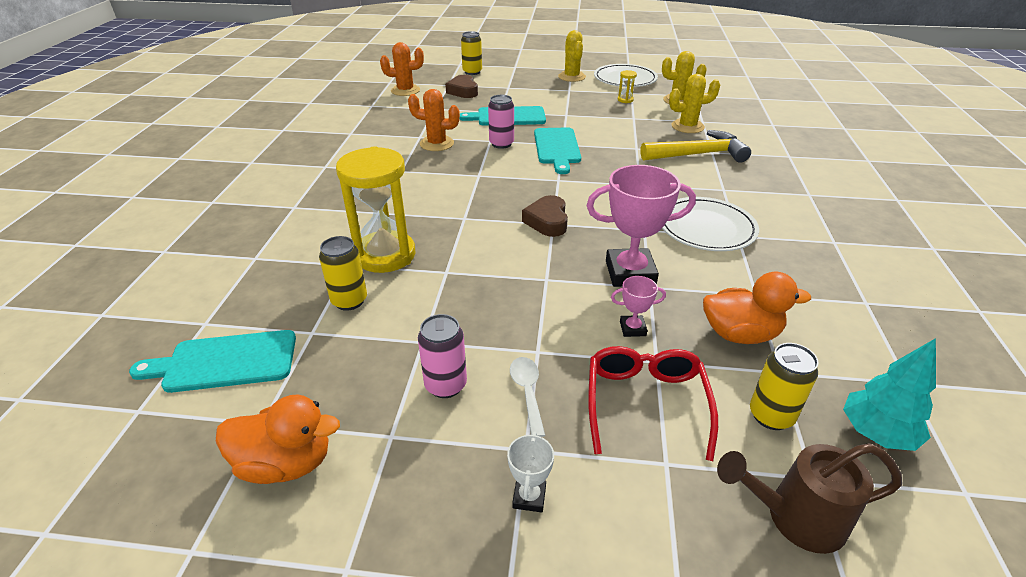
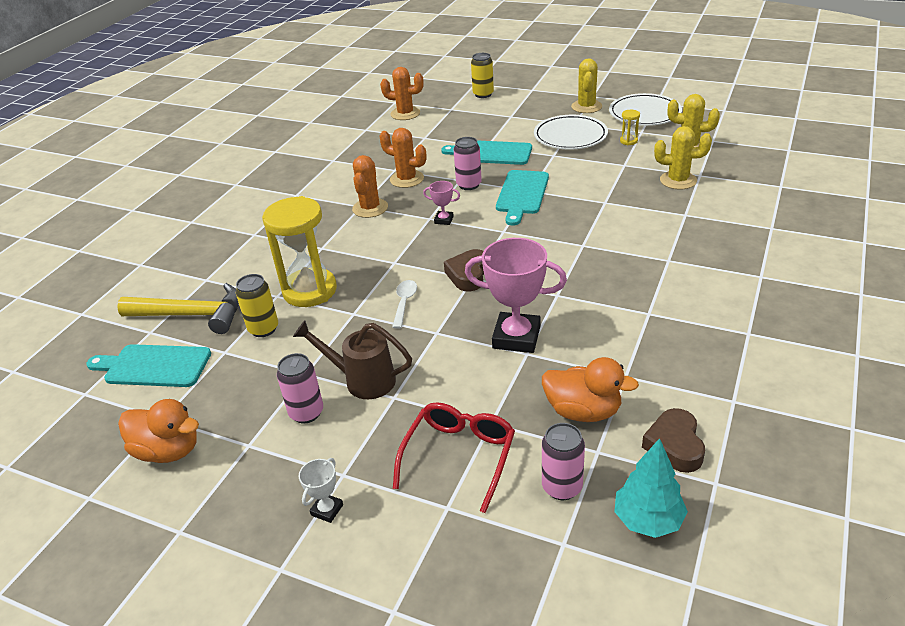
camera: 20 degrees right, 0 degrees up
(412, 172) = (370, 208): none -> orange cactus
(463, 91) = (462, 118): brown heart -> brown heart (674, 445)
(527, 392) = (367, 430): white spoon -> white spoon (404, 302)
(632, 328) = (487, 390): pink trophy -> pink trophy (444, 220)
(698, 154) = (668, 216): yellow hammer -> yellow hammer (192, 315)
(706, 228) = (620, 301): white plate -> white plate (570, 136)
(771, 416) = (562, 487): yellow can -> pink can
(795, 517) = (526, 569): brown watering can -> brown watering can (363, 380)

